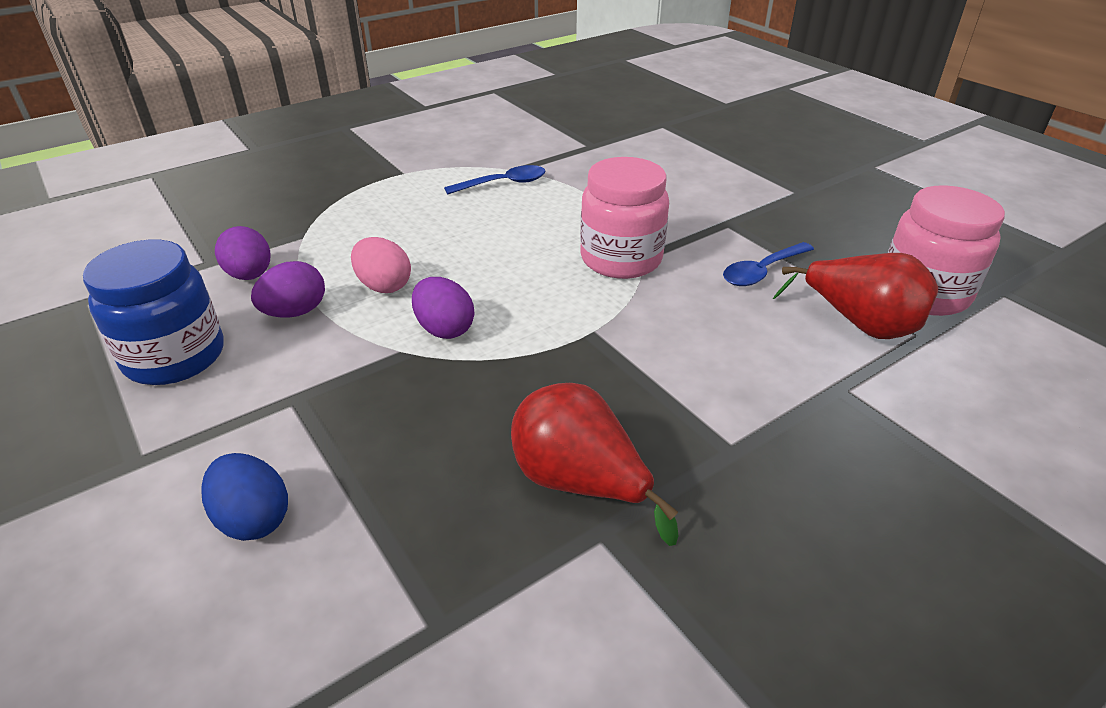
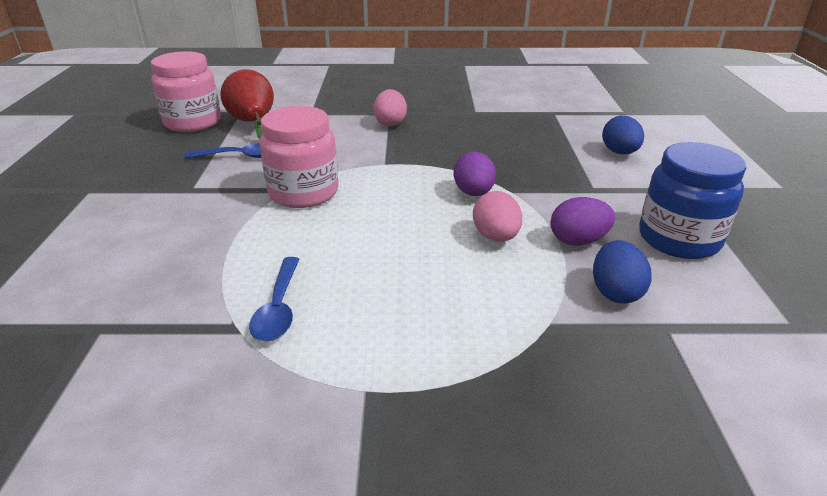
camera: 145 degrees left, 5 degrees down
(250, 275) = (615, 292): purple egg -> blue egg
(503, 184) = (279, 308): blue spoon -> blue spoon turned 105 degrees counterclockwise
(580, 483) = (466, 122): red pear -> none
(695, 417) = (390, 123): none -> pink egg

